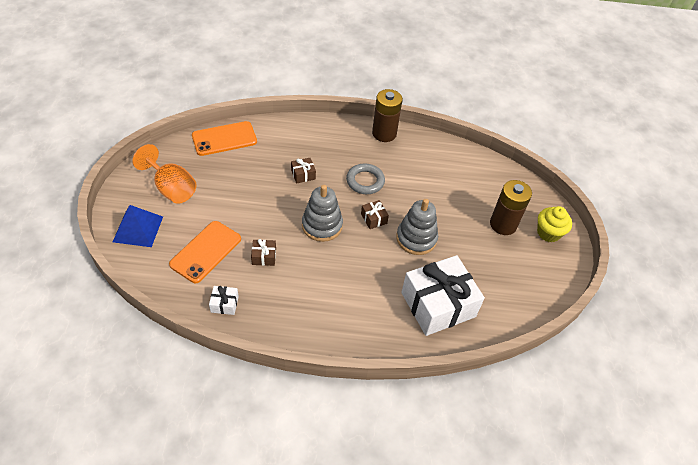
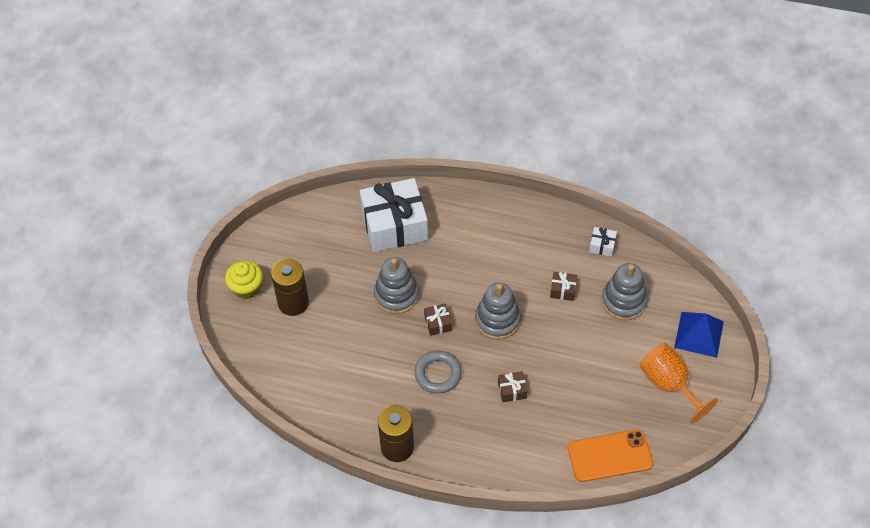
camera: 165 degrees left, 5 degrees up
(206, 251) = (623, 301): orange phone -> grey stacking toy

